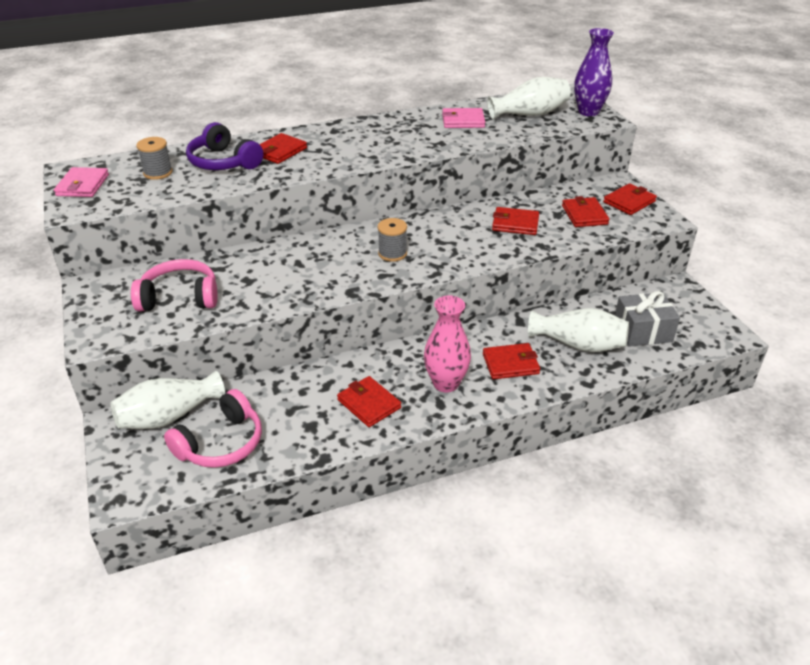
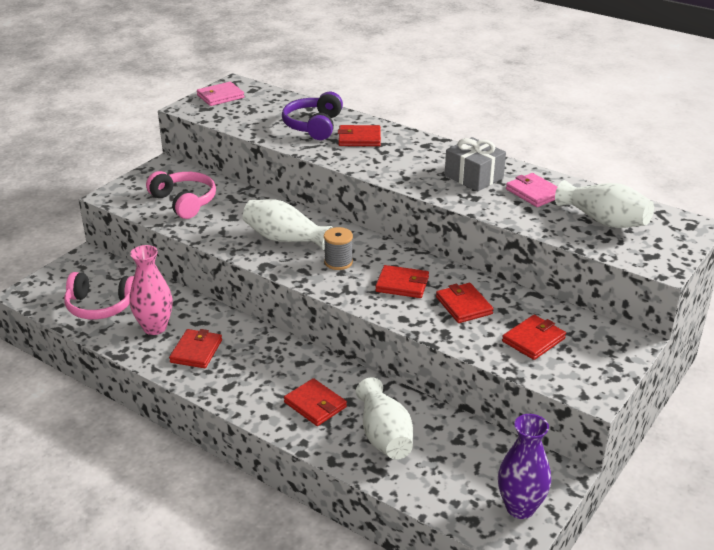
camera: 55 degrees right, 5 degrees down
(158, 173) = (268, 111): grey spool -> none
(169, 416) = (109, 273): white vase -> white vase (284, 239)
(446, 383) = (255, 379): pink vase -> pink vase (155, 327)
(588, 112) = (664, 251): purple vase -> purple vase (520, 508)
(629, 202) = (599, 360): red wallet -> red wallet (402, 284)
(642, 331) = (451, 472): grey gift -> grey gift (474, 177)

